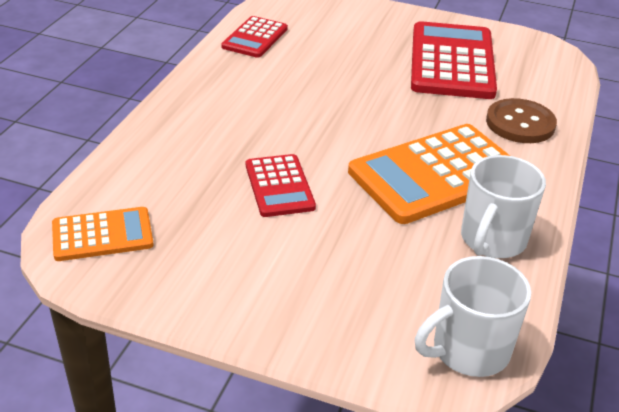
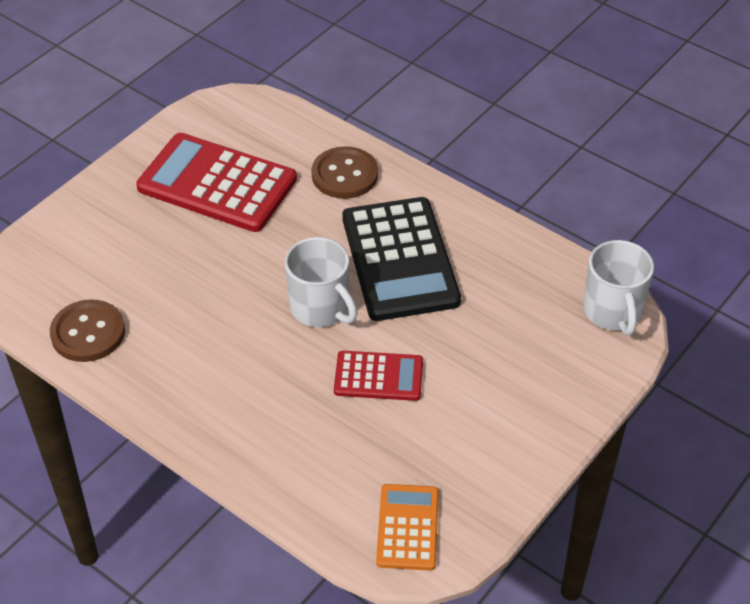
camera: 70 degrees left, 10 degrees up
(255, 38) = (88, 333): red calculator -> brown button
(436, 174) = (400, 259): orange calculator -> black calculator
(492, 240) = (498, 254): white mug -> white mug (320, 308)

